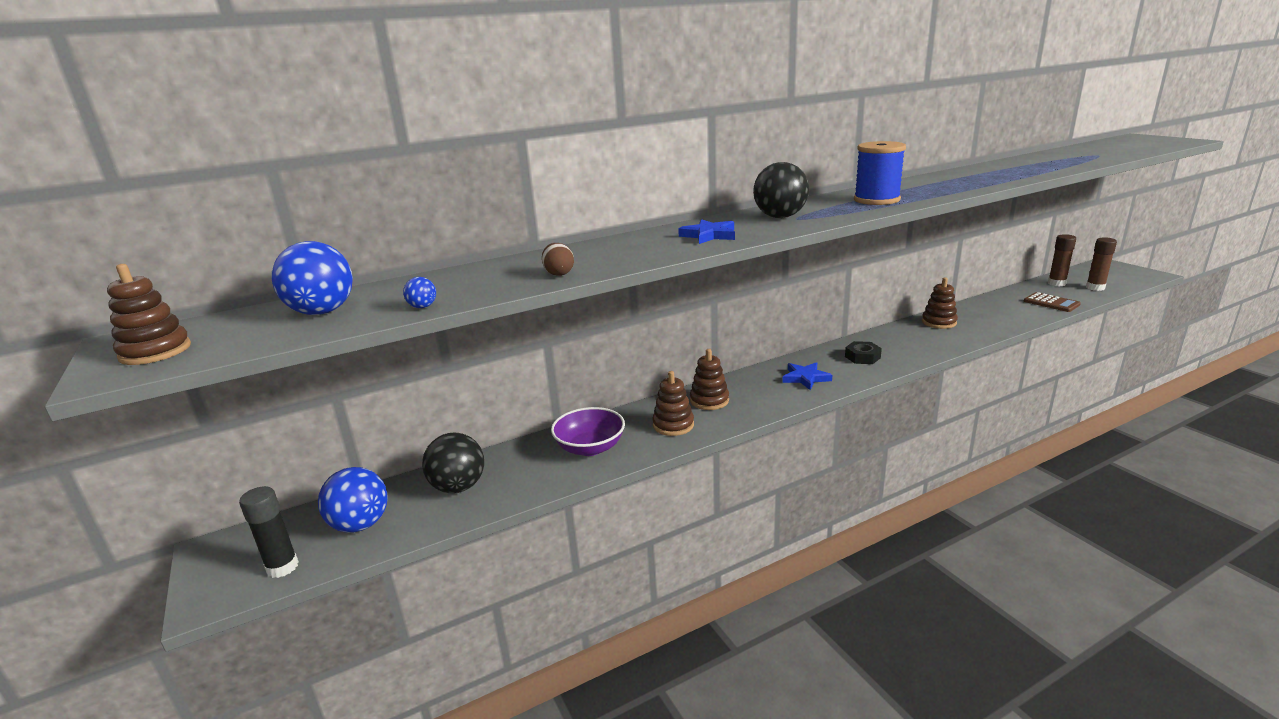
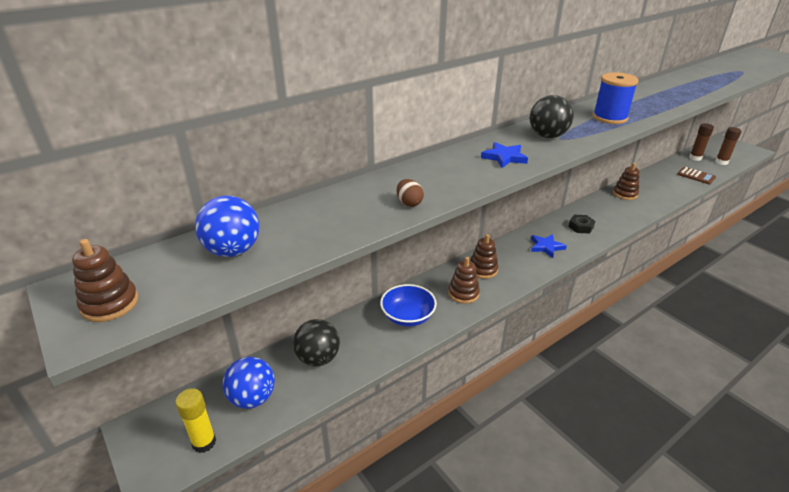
camera: 10 degrees left, 10 degrees up
(282, 567) = (204, 442): black glue stick -> yellow glue stick
(422, 307) = (318, 244): blue ball -> none
(590, 448) = (408, 317): purple bowl -> blue bowl

